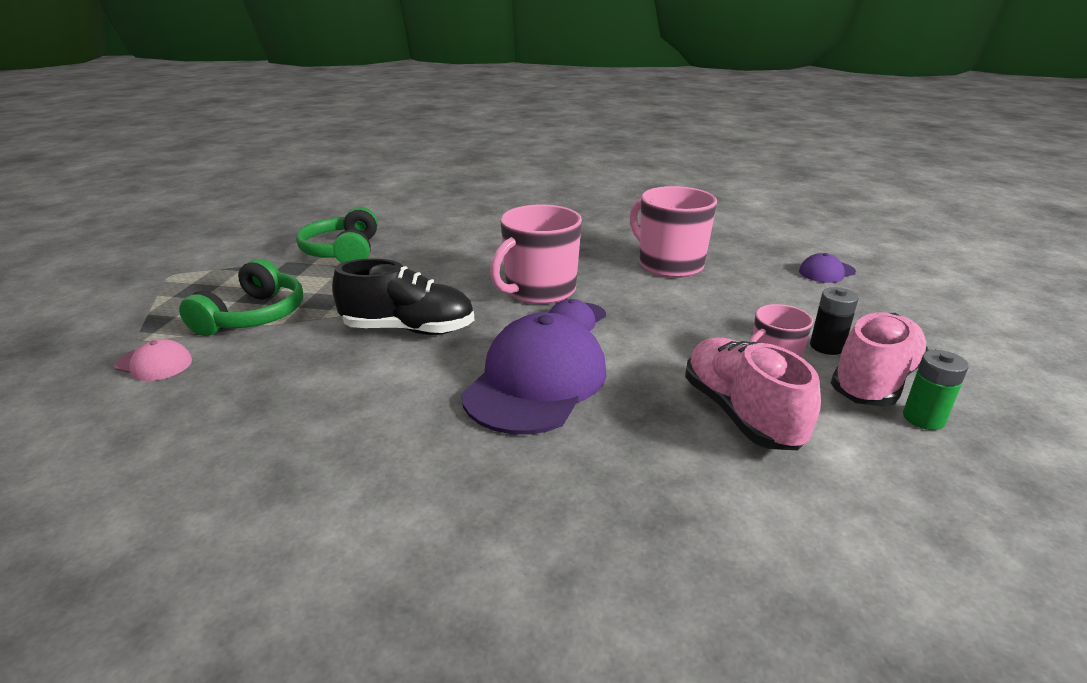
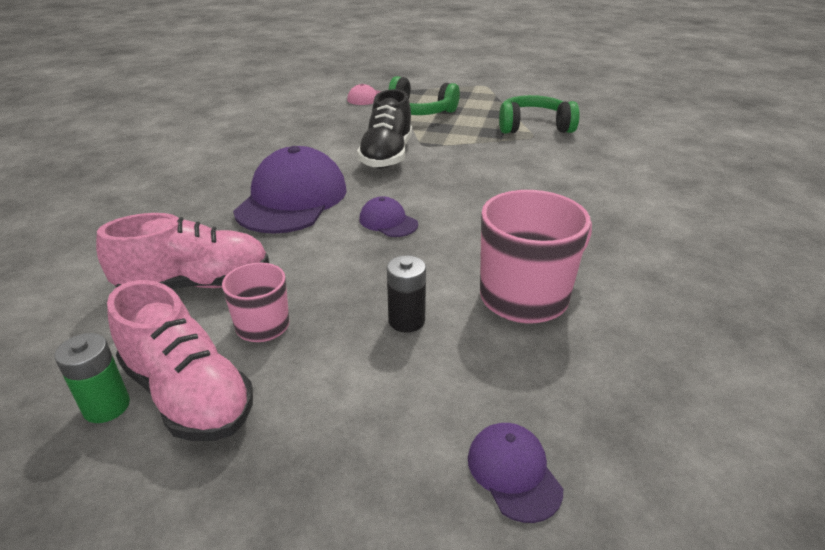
camera: 95 degrees right, 5 degrees up
(536, 382) = (292, 199): purple cap -> purple cap turned 105 degrees counterclockwise
(539, 291) = (450, 207): pink mug -> none
(826, 346) = (276, 380): black battery -> black battery (406, 321)

